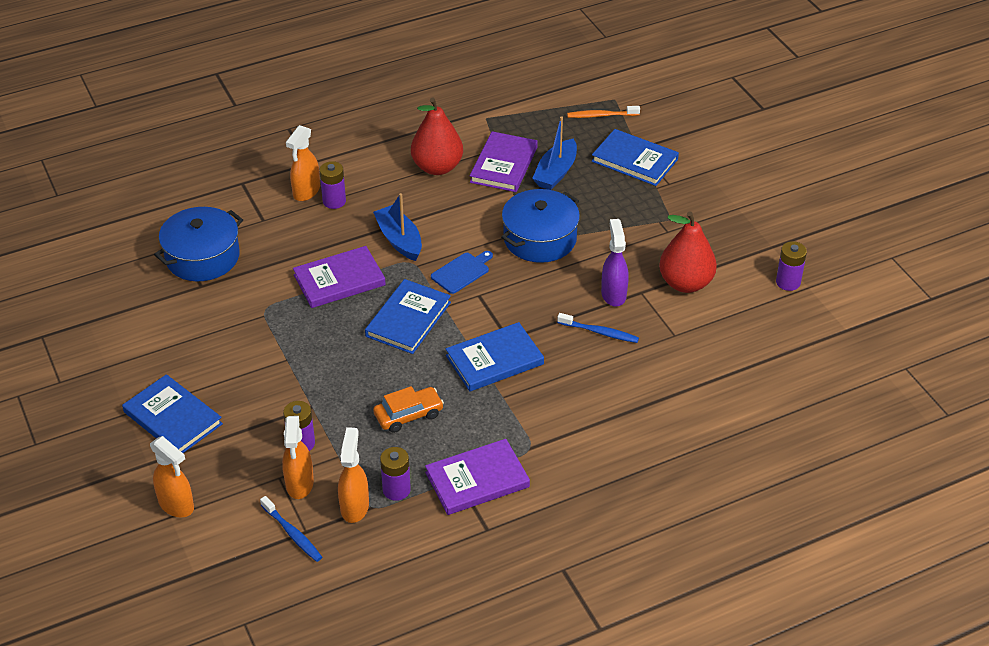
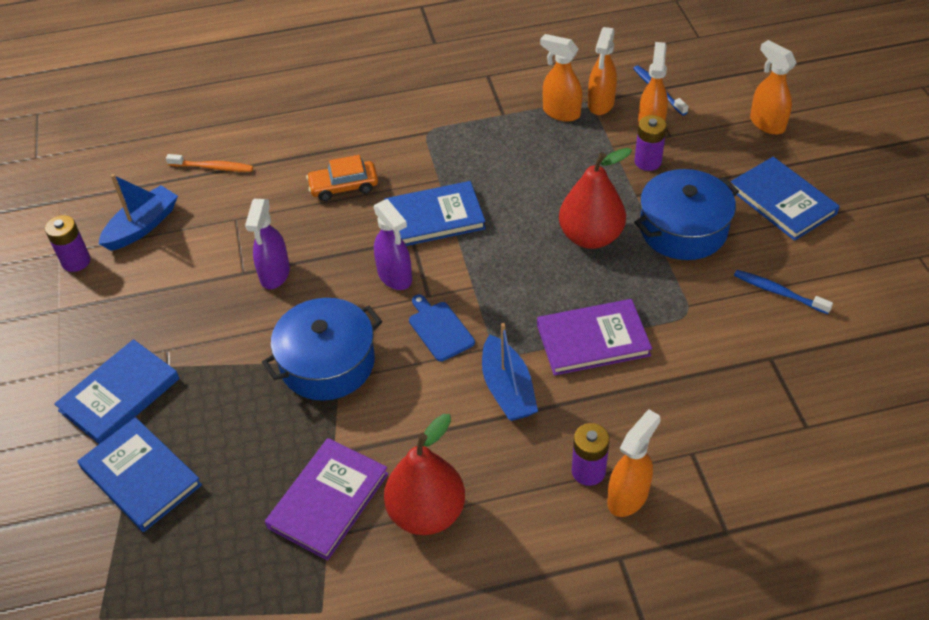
camera: 165 degrees left, 5 degrees up
(202, 257) = (773, 402): blue pot -> blue pot (683, 229)
(396, 490) = (561, 112): purple battery -> orange spray bottle
(408, 319) = (517, 276): blue book -> blue book (119, 394)
(408, 415) = (537, 174): orange car -> orange car (343, 187)
(462, 272) = (439, 329): blue cutting board -> blue cutting board turned 90 degrees clockwise
(477, 479) = (485, 112): purple book -> none
(511, 305) = (395, 277): none -> purple spray bottle
(556, 172) = (260, 472): blue boat -> blue boat (142, 226)
(600, 332) = (311, 232): blue toothbrush -> blue toothbrush (778, 292)
(601, 115) = (140, 581): orange toothbrush -> orange toothbrush (213, 167)
(685, 283) = (187, 276): red pear -> red pear (590, 237)

